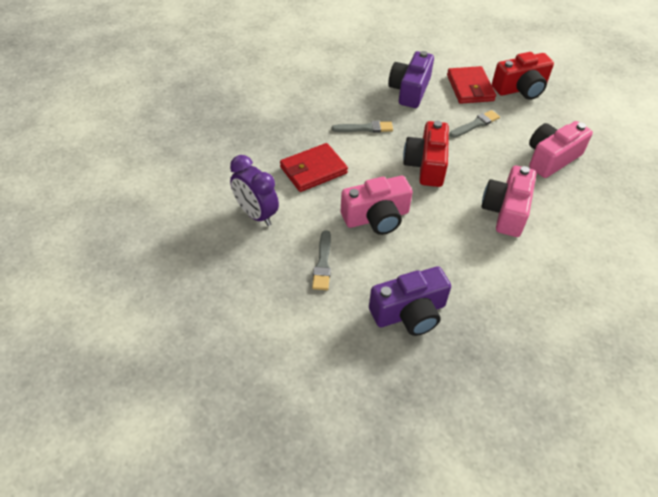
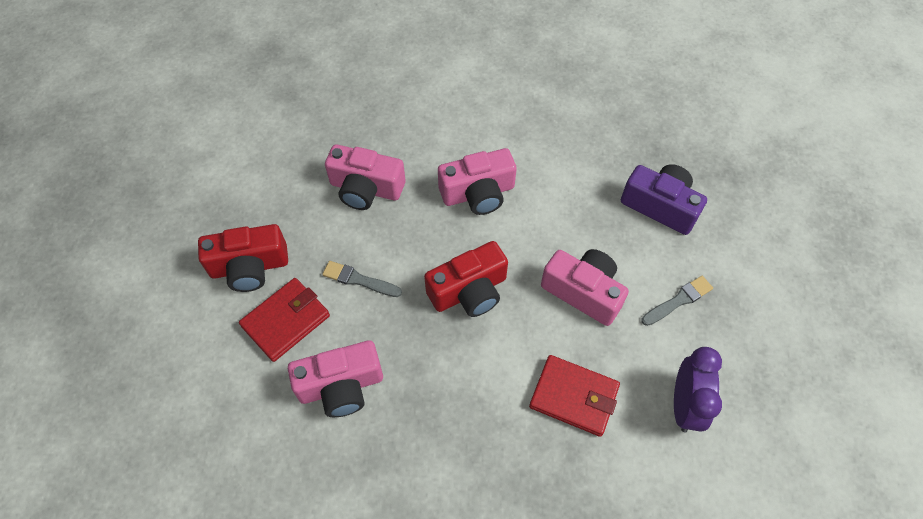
camera: 125 degrees left, 10 degrees up
(365, 128) = (458, 390): grey brush -> none
(409, 90) = (341, 386): purple camera -> pink camera
(520, 89) = (249, 267): red camera -> red camera turned 135 degrees clockwise

